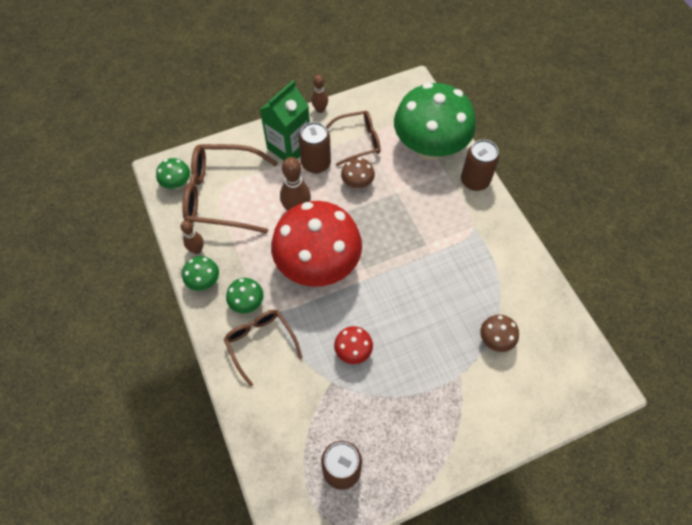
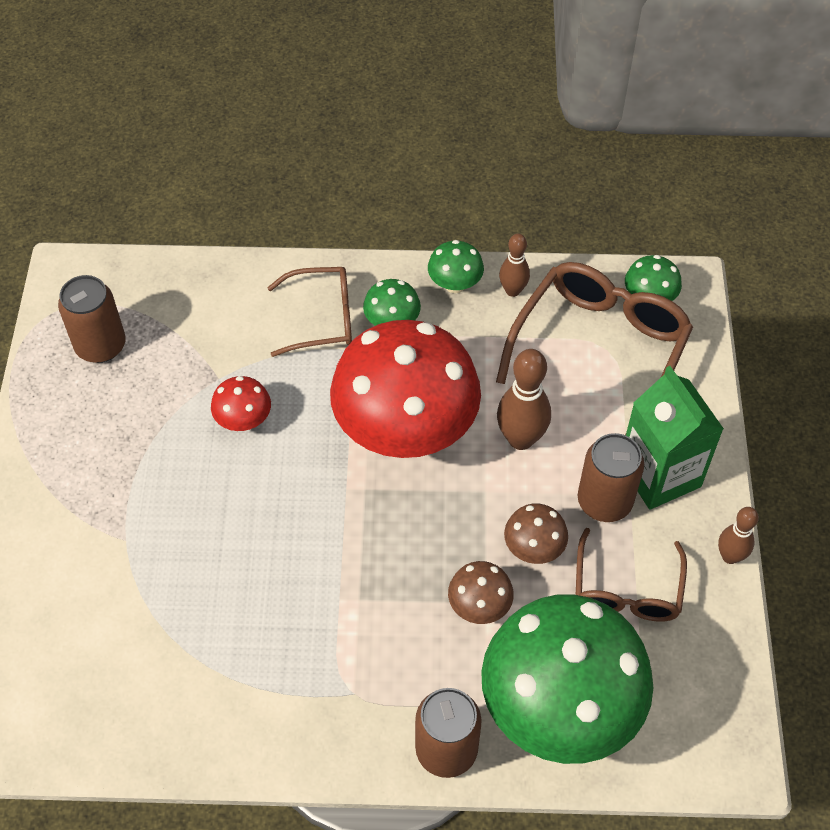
camera: 115 degrees right, 5 degrees down
(495, 339) = (143, 617): brown mushroom -> brown mushroom (479, 606)

